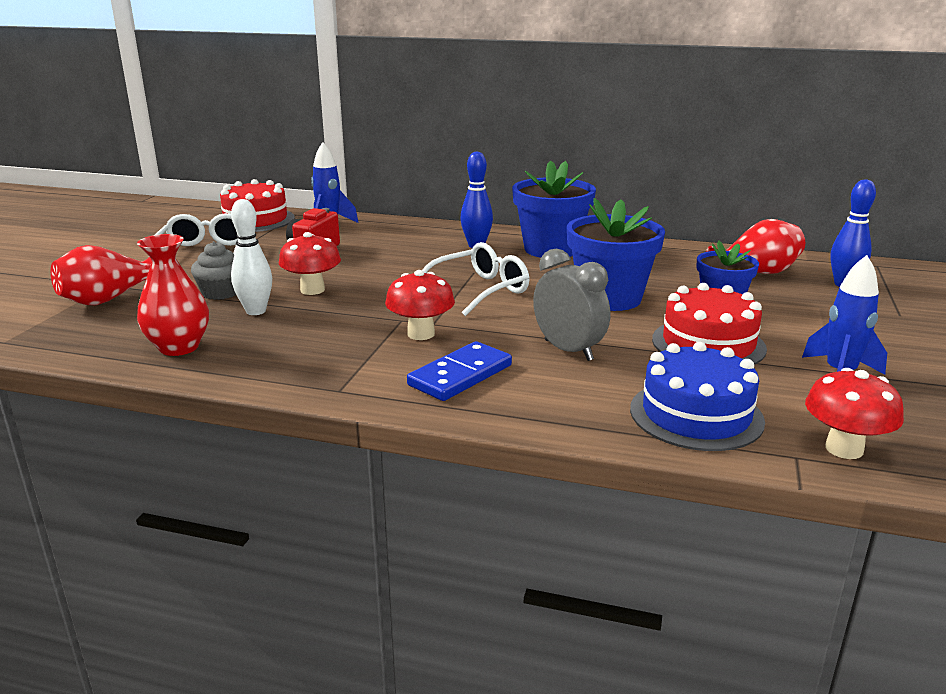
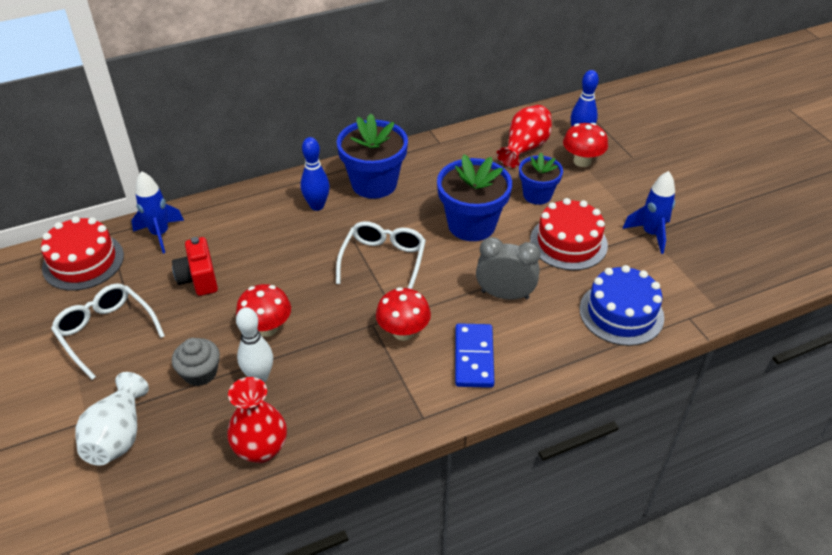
camera: 40 degrees left, 20 degrees up
(109, 299) = (118, 436): red vase -> white vase
(844, 449) = (702, 298): red mushroom -> red mushroom (582, 161)

